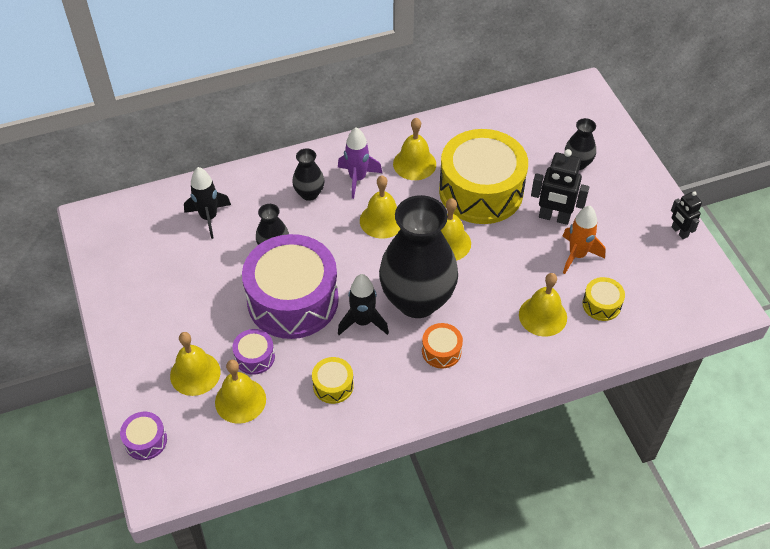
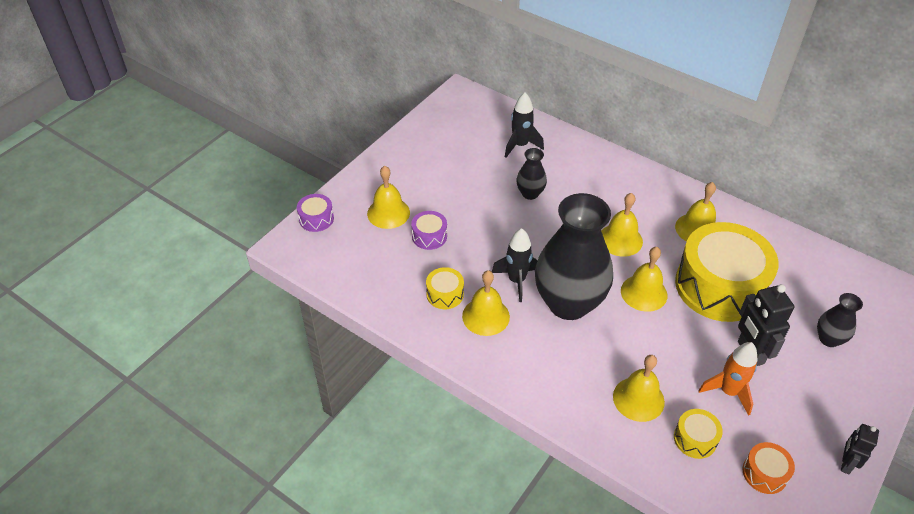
camera: 55 degrees right, 5 degrees down
(240, 400) = (387, 249): yellow bell -> yellow bell (486, 316)
(293, 300) = (496, 229): purple drum -> none
(309, 193) = (599, 185): black vase -> none
(357, 179) = (643, 203): purple rocket -> none
(441, 351) = (536, 345): orange drum -> orange drum (764, 473)

